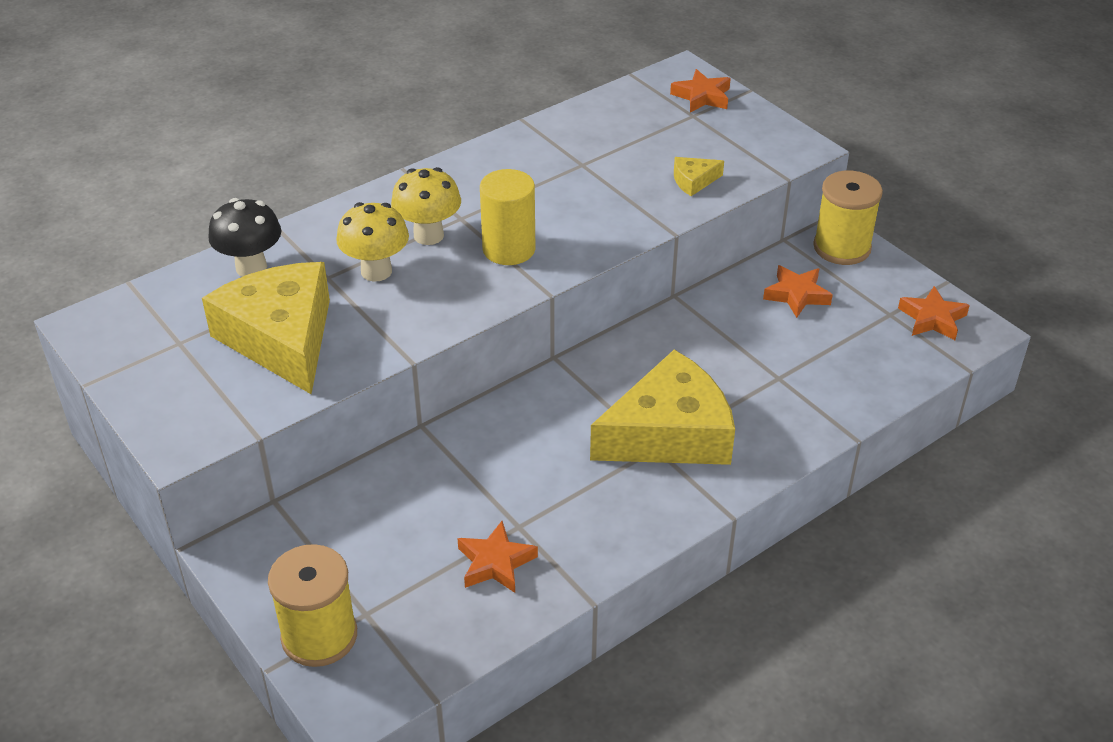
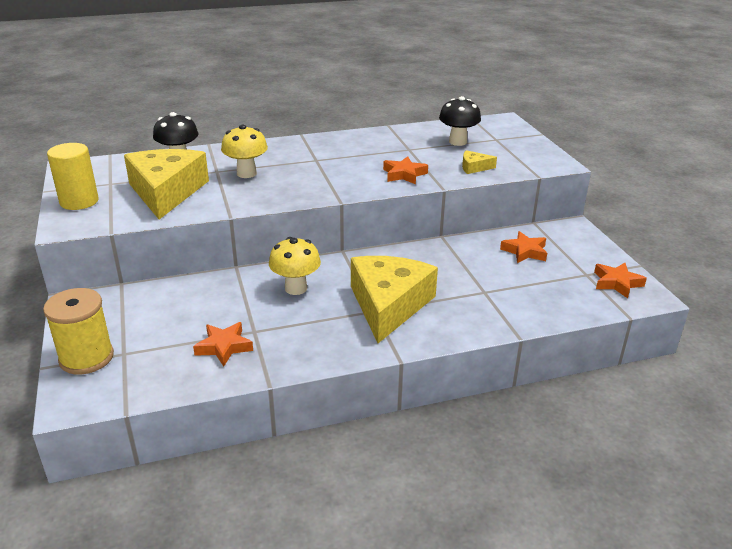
camera: 20 degrees right, 10 degrees down
(428, 235) = (290, 164): yellow mushroom -> yellow mushroom (296, 288)
(509, 249) = (333, 178): yellow cylinder -> yellow cylinder (79, 201)
(643, 133) = (458, 142): none -> black mushroom
(669, 433) = (388, 305): yellow cheese -> yellow cheese turned 75 degrees counterclockwise
(702, 96) = (508, 132): orange star -> orange star (404, 174)
(842, 247) = (572, 233): yellow spool -> none

